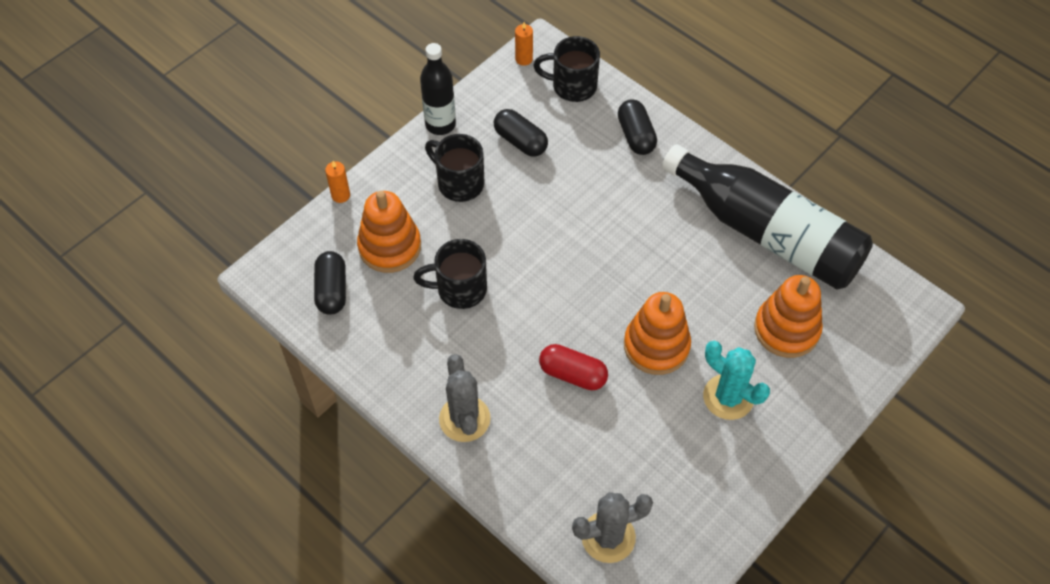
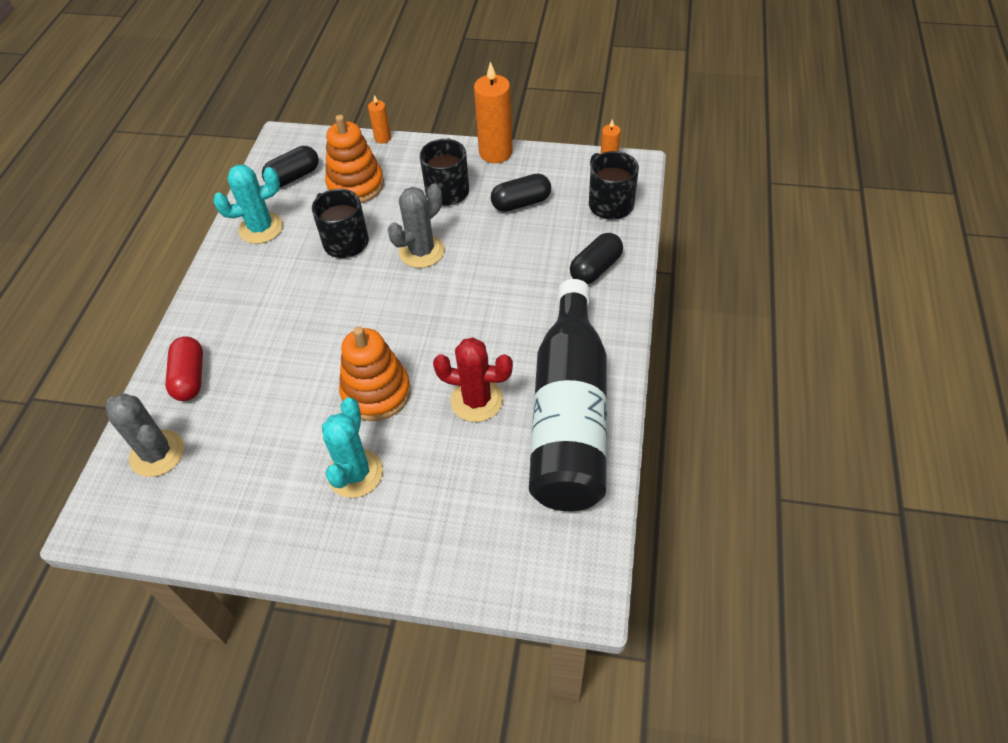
camera: 60 degrees right, 5 degrees down
(384, 347) = (261, 228): none -> turquoise cactus
(440, 124) = (495, 153): black bottle -> orange candle
(464, 419) = (223, 305): grey cactus -> grey cactus (421, 251)
(520, 141) = (521, 203): black capsule -> black capsule turned 60 degrees clockwise
(573, 374) = (308, 350): red capsule -> red capsule (190, 377)
(712, 283) = (476, 400): none -> red cactus
(786, 329) = (466, 484): orange stacking toy -> none

